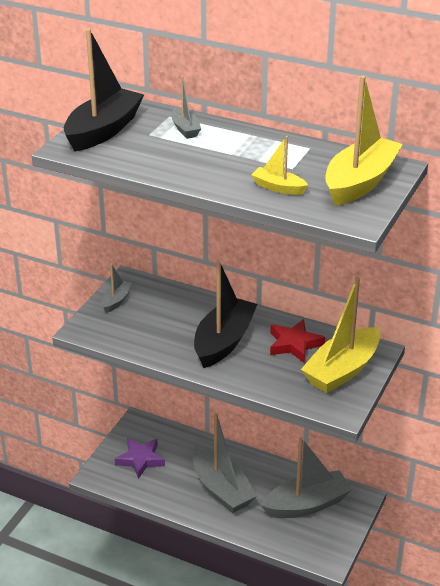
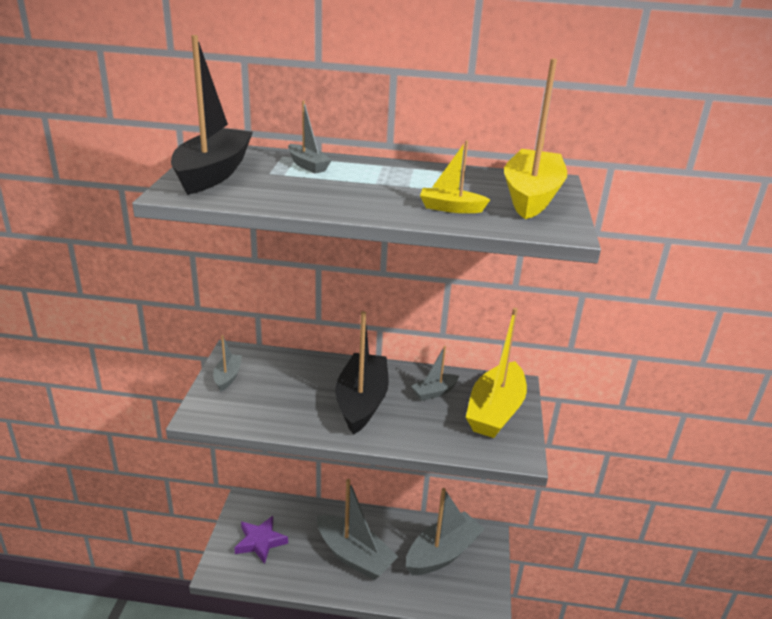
camera: 20 degrees left, 5 degrees down
(294, 344) = (434, 392): red star -> grey boat

